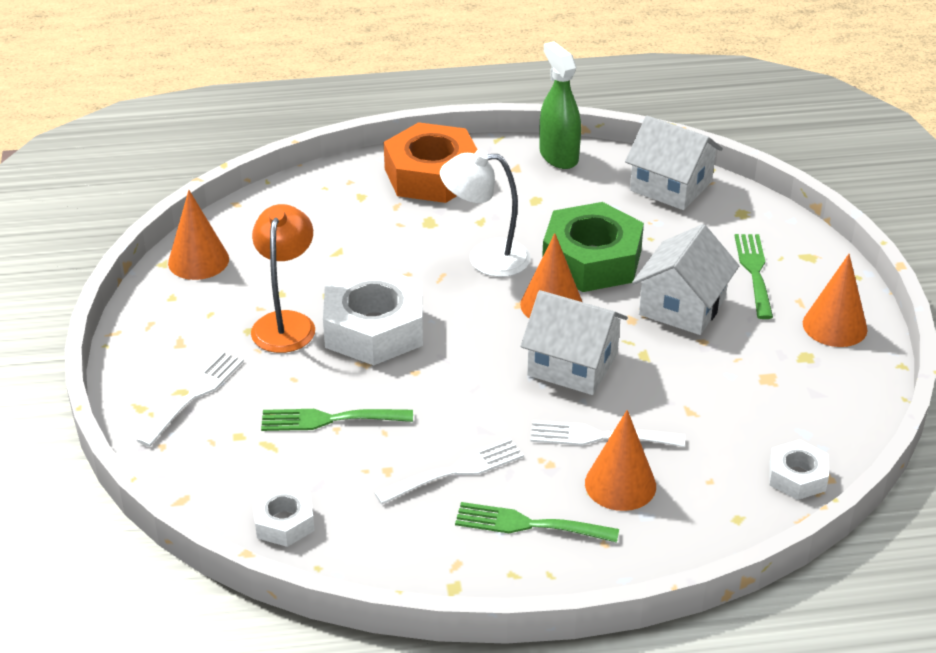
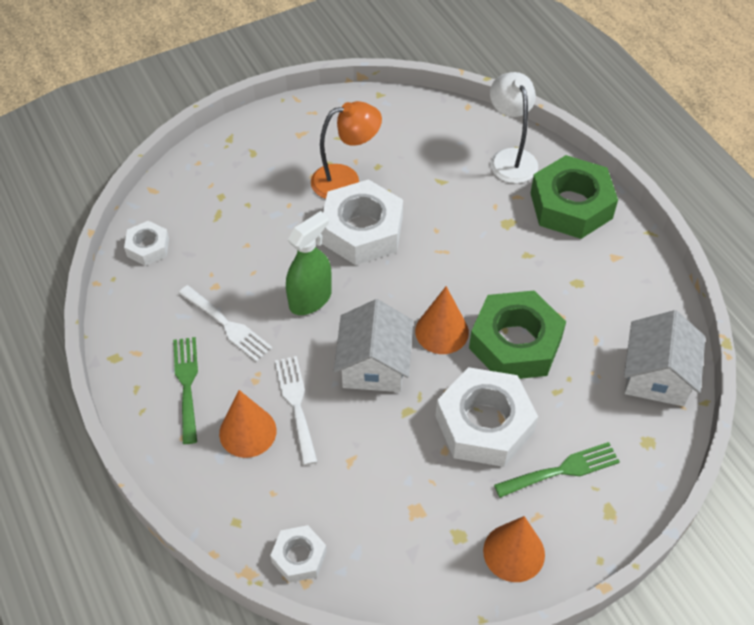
camera: 70 degrees right, 15 degrees up
(194, 395) = (251, 160): white fork -> none
(198, 261) = (391, 111): orange cone -> none
(329, 419) = (254, 238): green fork -> none
(432, 175) = (571, 205): orange nut -> green nut
(486, 258) = (480, 272): white lamp -> white lamp (510, 158)
(558, 156) = (651, 281): green spray bottle -> green spray bottle (310, 299)
(682, 306) = (484, 424): white house -> white nut

